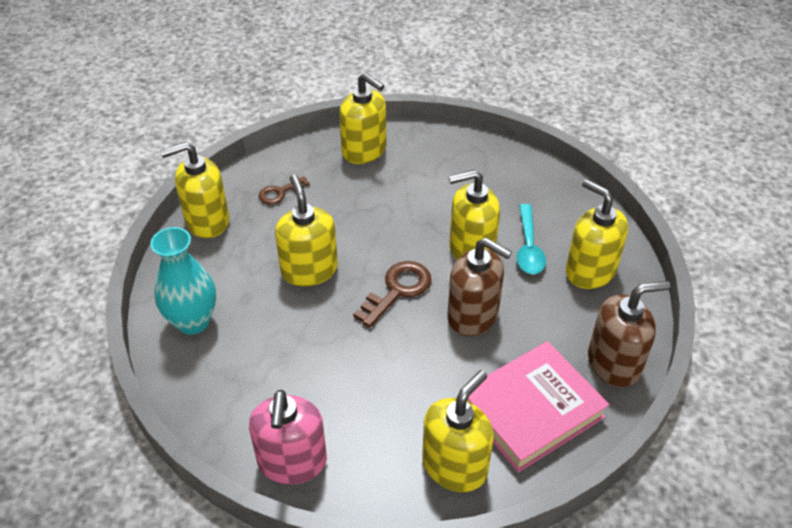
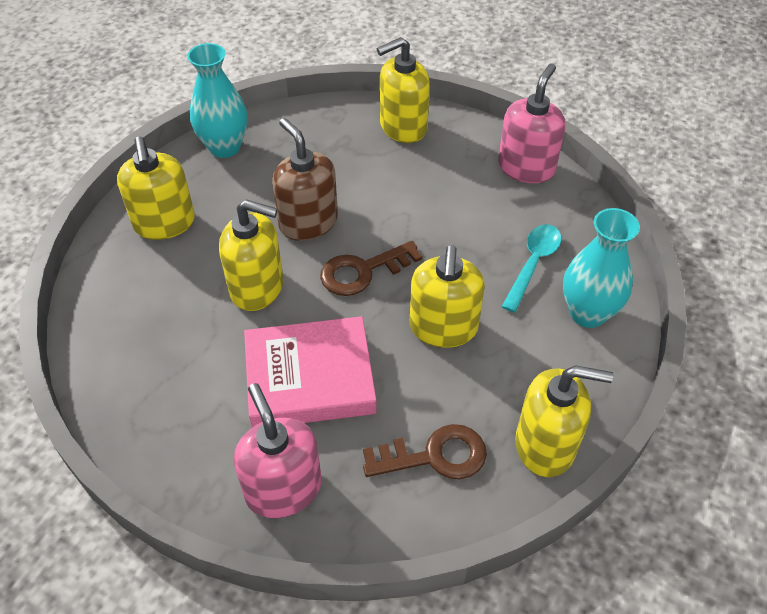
camera: 155 degrees left, 5 degrees up
(280, 193) = (434, 456): brown key -> brown key, size x1.60
(364, 150) = (283, 488): yellow soap dispenser -> pink soap dispenser
(528, 247) = (198, 268): turquoise spoon -> turquoise spoon (533, 264)
(531, 410) = (318, 140): pink book -> pink book (310, 378)
(614, 363) = (225, 147): brown soap dispenser -> turquoise vase

